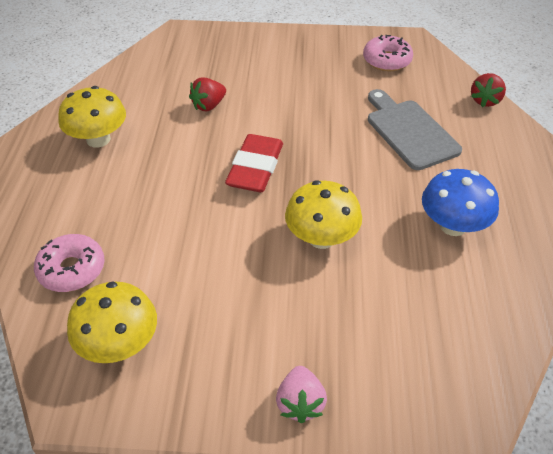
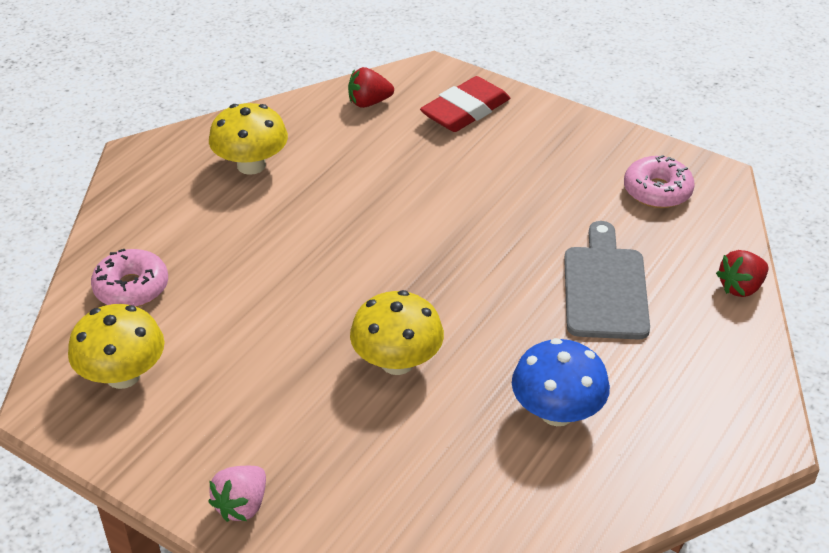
camera: 30 degrees right, 5 degrees down
(208, 106) = (395, 170): red strawberry -> red strawberry (369, 102)
(255, 168) = (389, 259): red eraser -> red eraser (465, 111)

